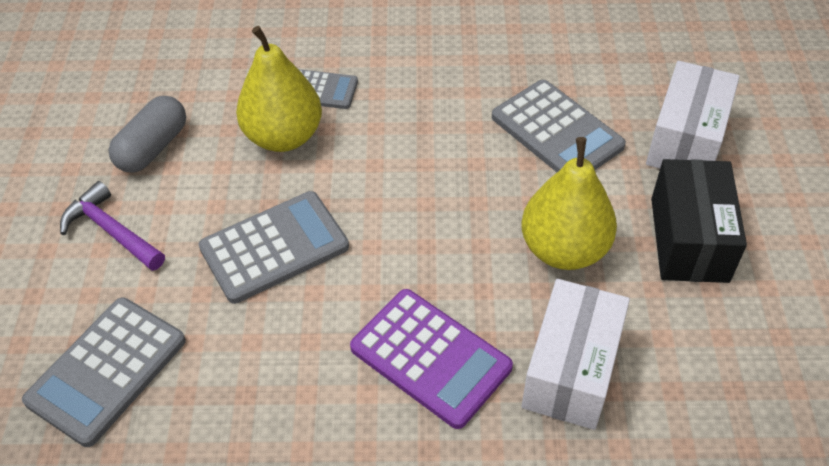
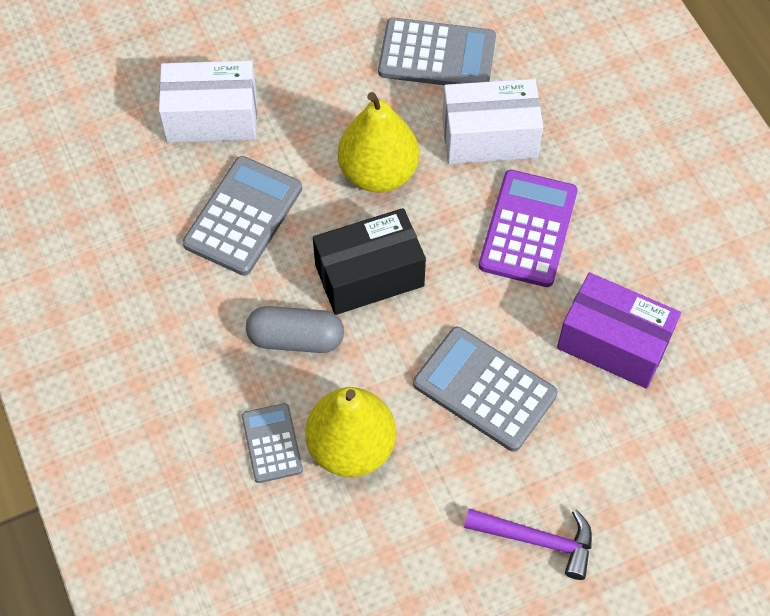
camera: 115 degrees left, 10 degrees up
(107, 371) = (667, 455): grey calculator -> grey calculator (437, 55)
(112, 231) = (537, 540): purple hammer -> purple hammer turned 90 degrees counterclockwise
(153, 147) = (421, 566): grey capsule -> grey capsule (296, 339)
(252, 379) = (613, 343): none -> purple box
(689, 239) = (327, 93): black box -> black box (369, 275)

